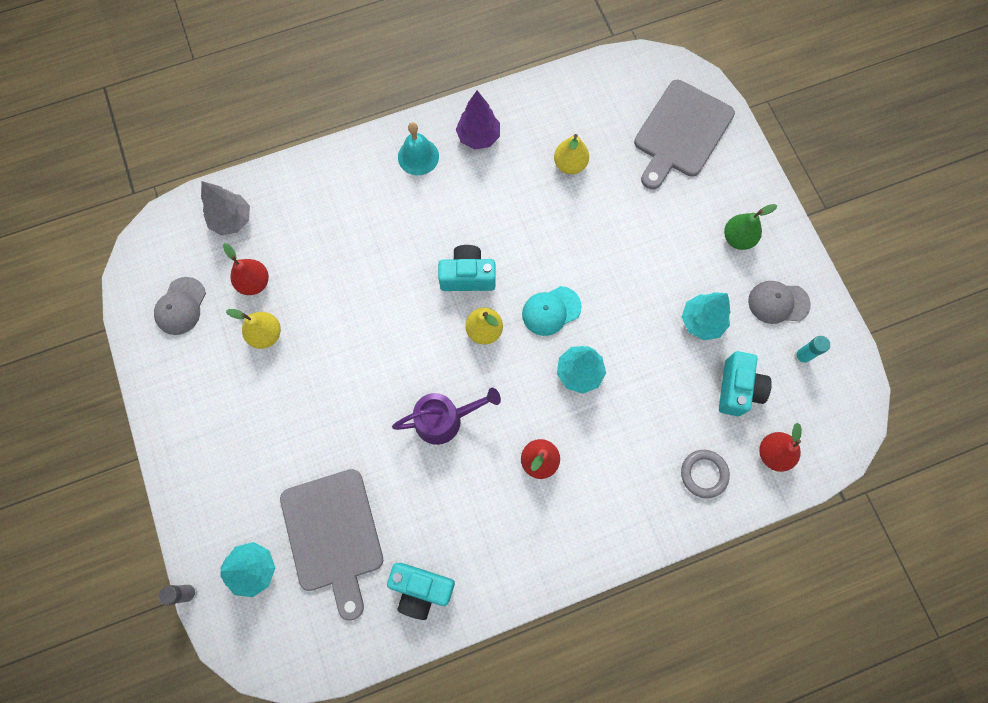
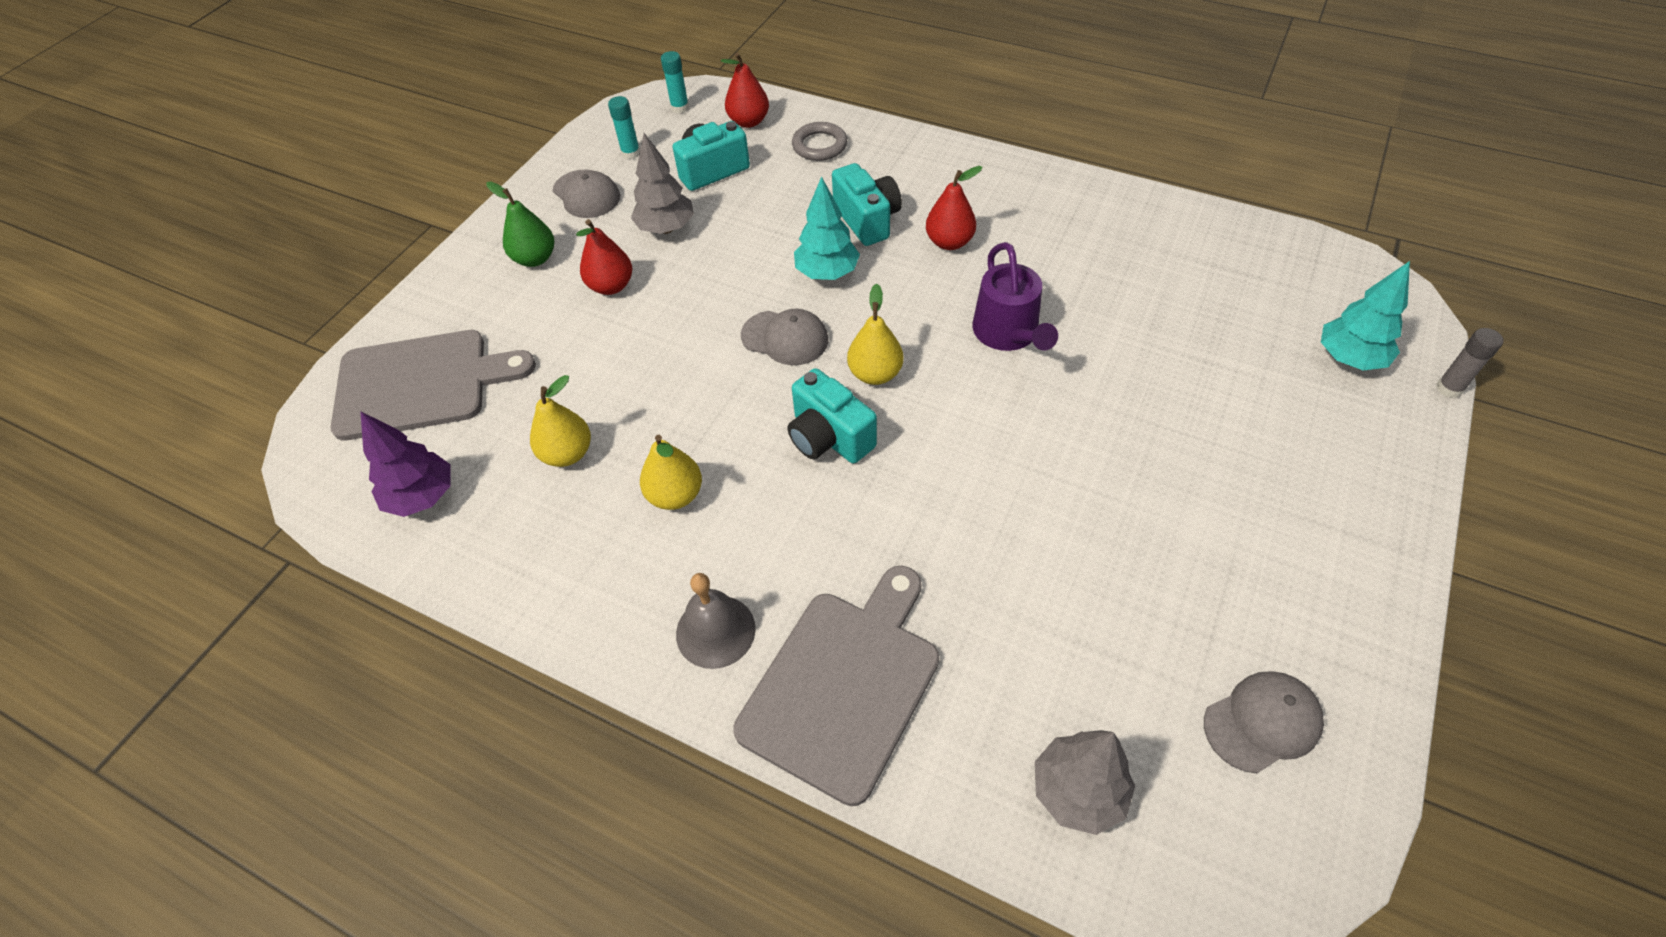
camera: 130 degrees left, 20 degrees down
(254, 282) = (1116, 660): red pear -> red pear (611, 286)
(266, 334) = (1152, 576): yellow pear -> yellow pear (675, 495)
(333, 535) = (1228, 327): grey cutting board -> grey cutting board (844, 685)
(418, 156) = (715, 631): turquoise bell -> grey bell
(421, 589) = (1167, 236): turquoise camera -> turquoise camera (867, 220)
(444, 419) = (1008, 333): purple watering can -> purple watering can turned 135 degrees counterclockwise
(478, 137) = (614, 583): purple tree -> purple tree (422, 497)
(551, 311) = (785, 338): turquoise cap -> grey cap
(701, 322) = (666, 228): turquoise tree -> grey tree
(831, 424) = (680, 108): none -> turquoise glue stick

